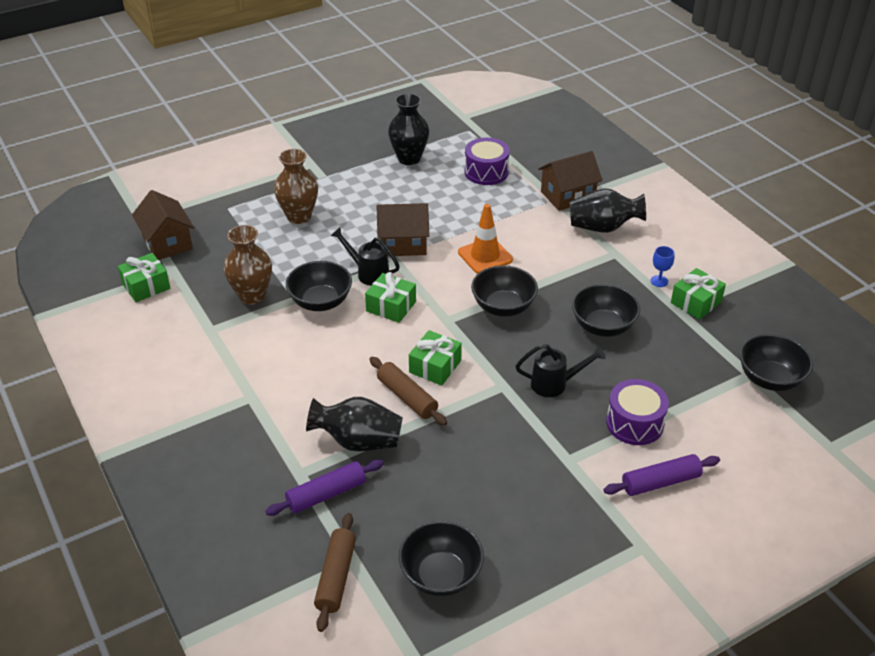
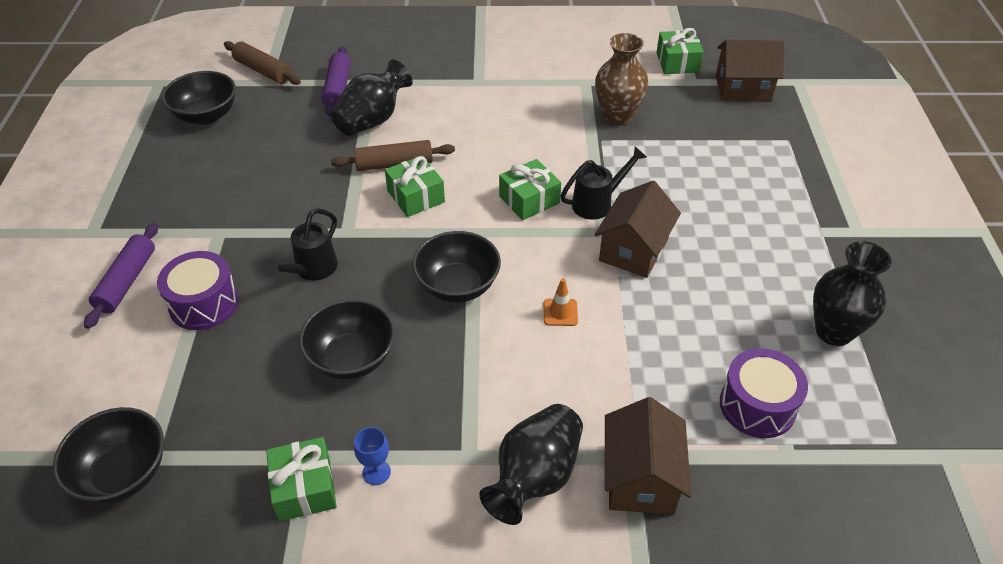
camera: 120 degrees right, 5 degrees up
(299, 216) = (741, 186): brown vase -> none
(320, 302) = (574, 155): black bowl -> none
(485, 256) = (560, 312): orange traffic cone -> orange traffic cone, size x0.55

